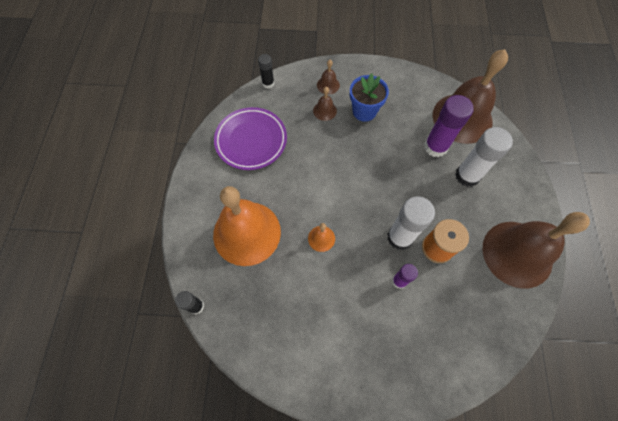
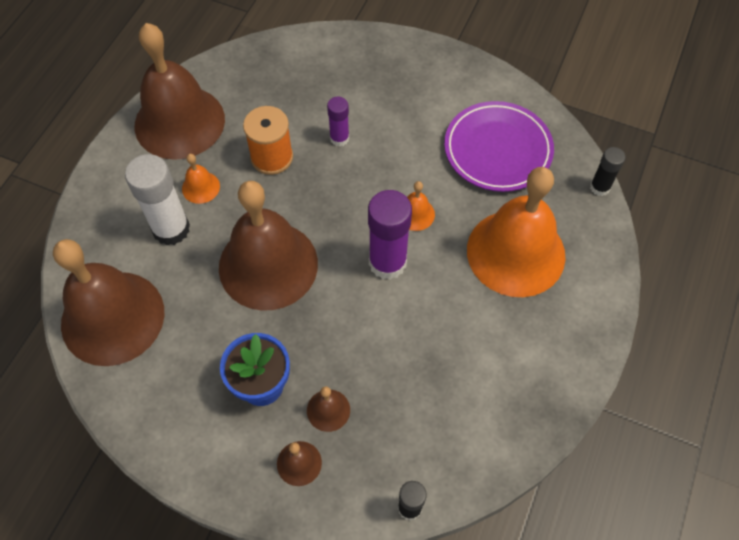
camera: 160 degrees left, 5 degrees down
(251, 140) = (473, 395): purple plate -> purple plate (497, 150)
(396, 173) = (268, 265): none -> brown bell
(400, 237) = (311, 183): white glue stick -> none
(435, 147) = (186, 285): purple glue stick -> purple glue stick (387, 262)
(468, 209) = (200, 187): none -> orange bell

